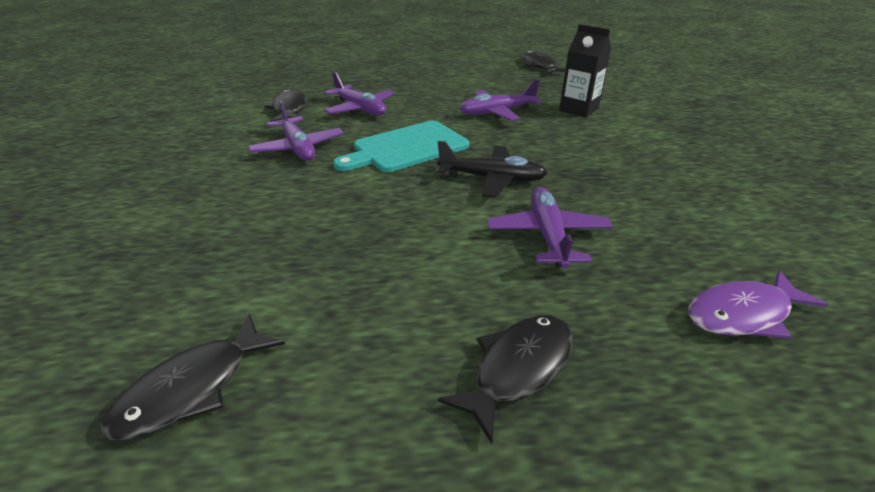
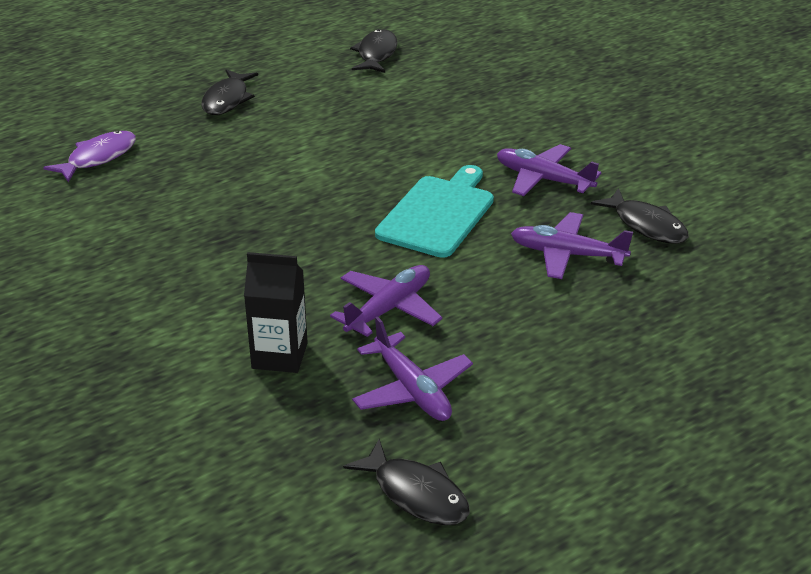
camera: 150 degrees right, 0 degrees up
(492, 179) = (320, 204): black plane -> none
(548, 235) = (242, 169): purple plane -> purple plane (412, 390)

